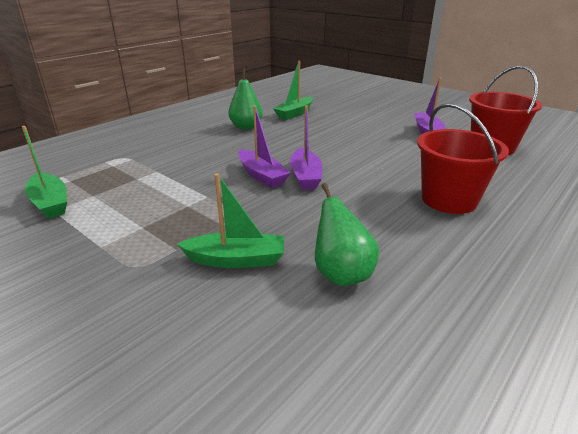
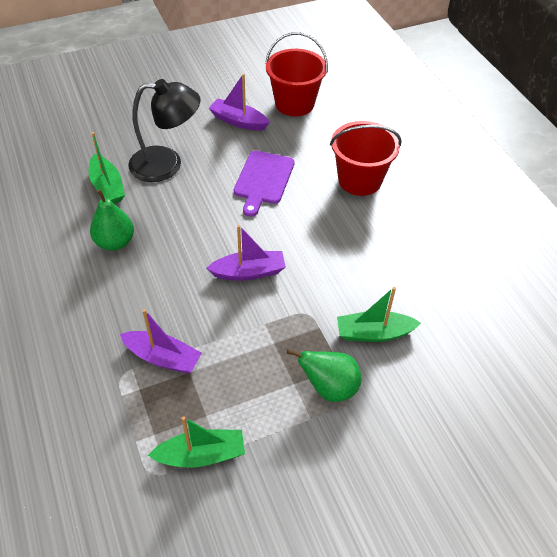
camera: 65 degrees left, 20 degrees up
(236, 260) = (374, 333): green boat -> green boat turned 120 degrees counterclockwise
(305, 176) = (270, 243): purple boat -> purple boat (163, 358)
(341, 123) = (167, 164): none -> black lamp
(341, 274) = (416, 282): green pear -> green pear (329, 388)
(376, 156) = (263, 180): none -> purple cutting board

